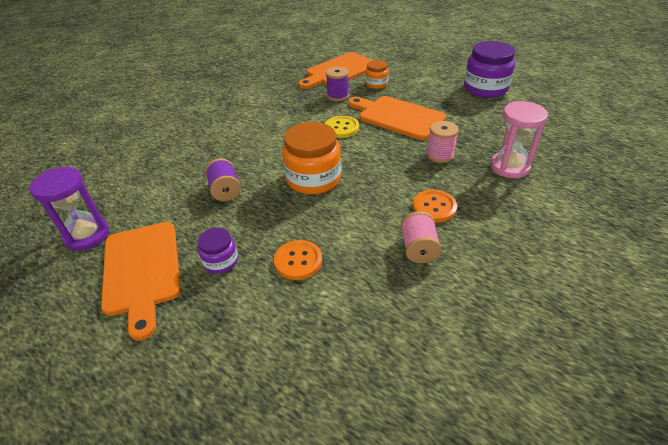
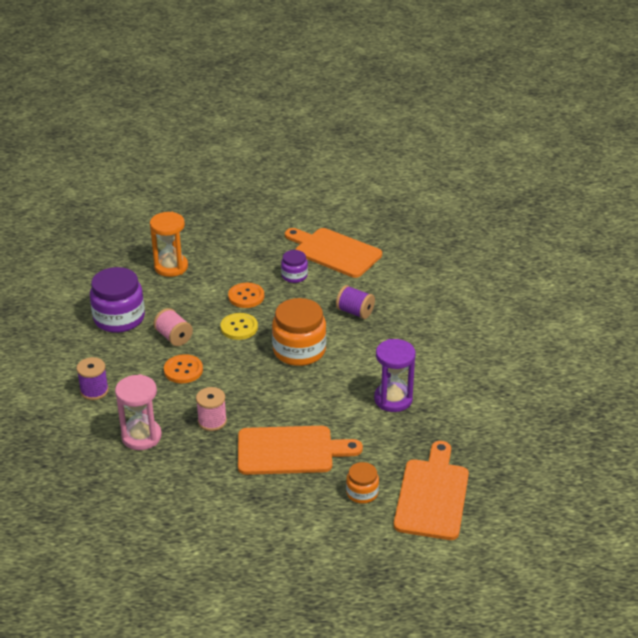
camera: 140 degrees right, 5 degrees down
(87, 235) = (400, 249): purple hourglass -> purple hourglass (393, 399)
(338, 96) = (385, 451): purple spool -> purple spool (94, 391)
(341, 128) = (332, 410): yellow button -> yellow button (239, 327)
(343, 369) = (171, 267): none -> orange hourglass
(485, 88) = (225, 548): purple jar -> purple jar (119, 318)

